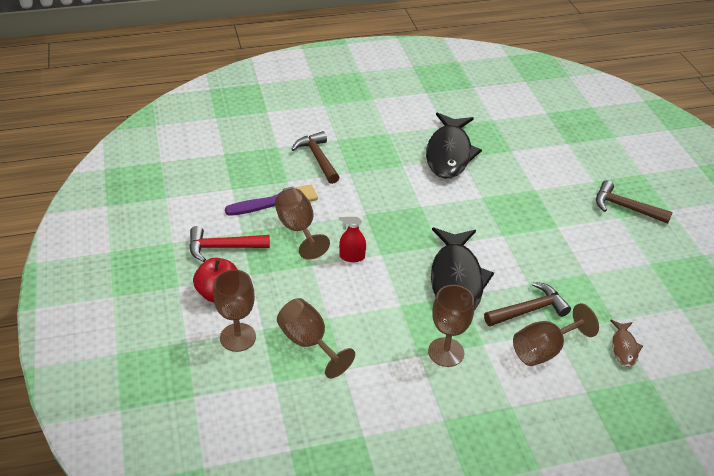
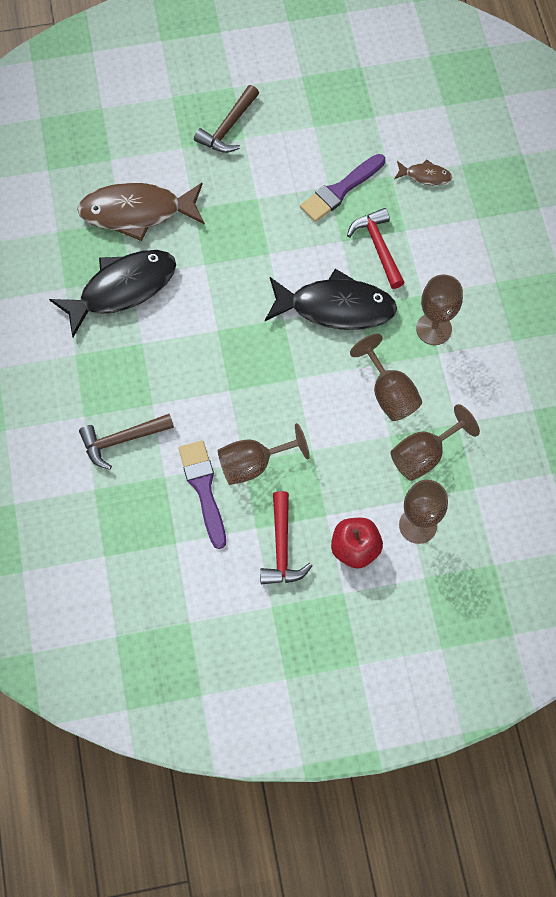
camera: 85 degrees left, 25 degrees up
(351, 257) = (300, 408): red spray bottle -> none
(449, 153) = (122, 289): black fish -> black fish turned 45 degrees counterclockwise
(522, 158) = (137, 212): none -> brown fish
(529, 310) = (378, 247): brown hammer -> red hammer
(544, 350) = (429, 243): brown goblet -> brown goblet (389, 393)
(584, 282) = (340, 190): none -> purple brush

